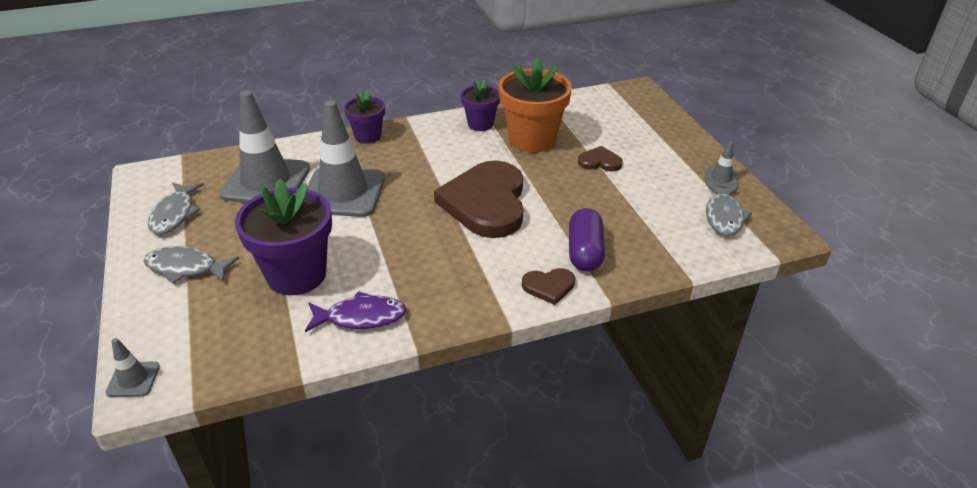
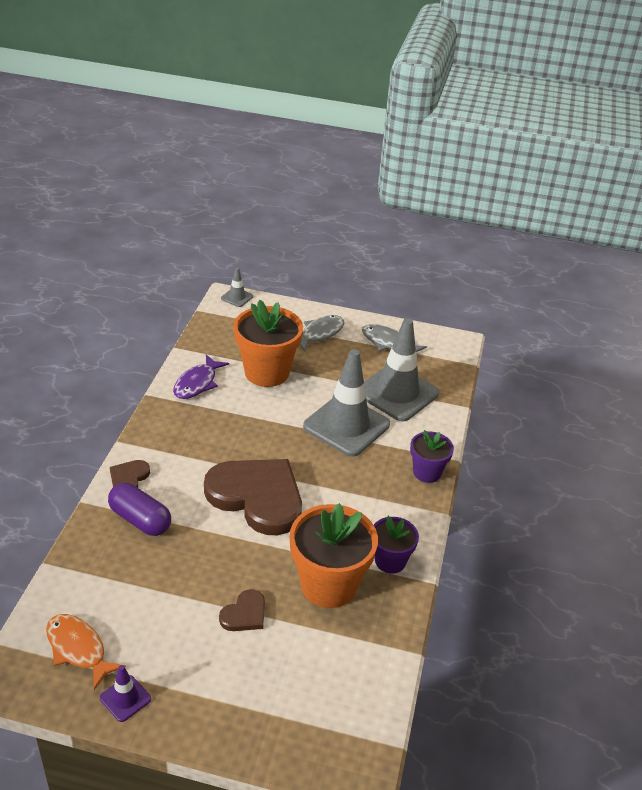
camera: 120 degrees right, 0 degrees up
(296, 275) = (267, 372): purple flower pot -> orange flower pot
(721, 178) = (125, 698): grey traffic cone -> purple traffic cone
(724, 216) = (78, 649): grey fish -> orange fish

